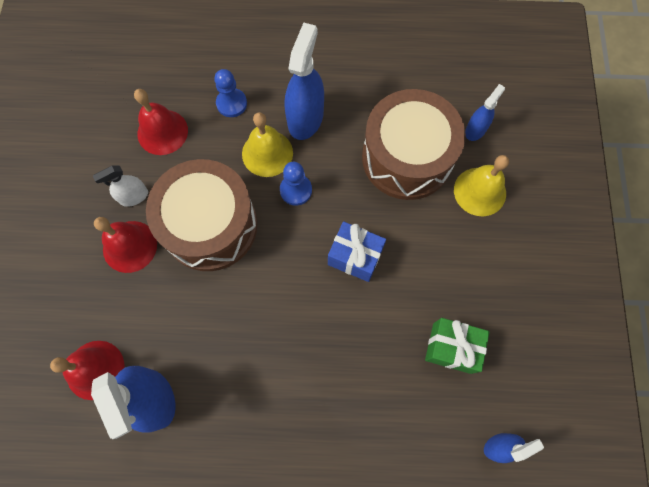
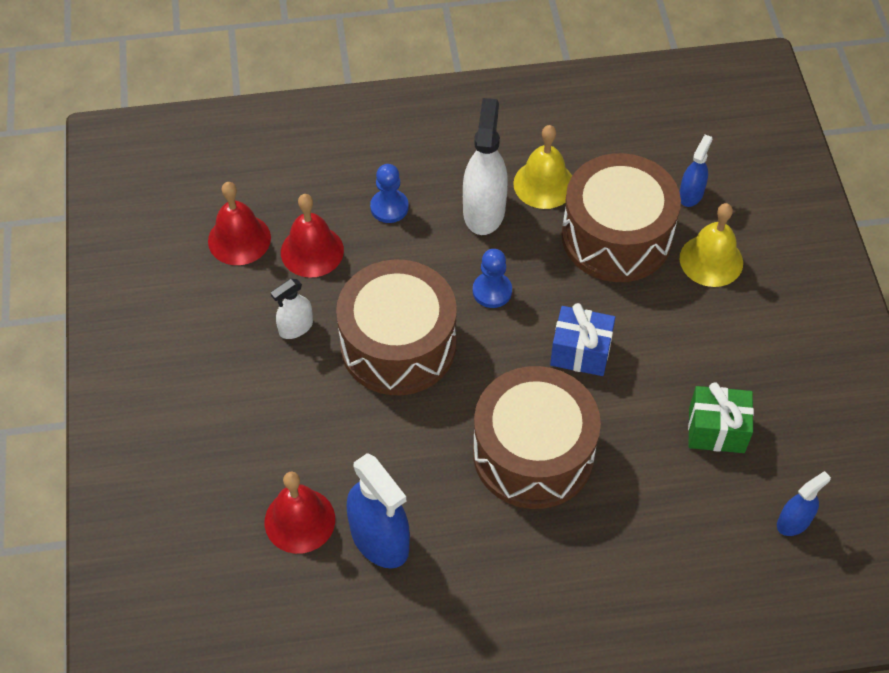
camera: 10 degrees left, 15 degrees down
(130, 246) = (305, 382): red bell -> red bell (239, 239)
(267, 153) = (447, 256): yellow bell -> yellow bell (544, 184)
(296, 342) = (533, 453): none -> brown drum
(305, 118) = (484, 211): blue spray bottle -> white spray bottle

